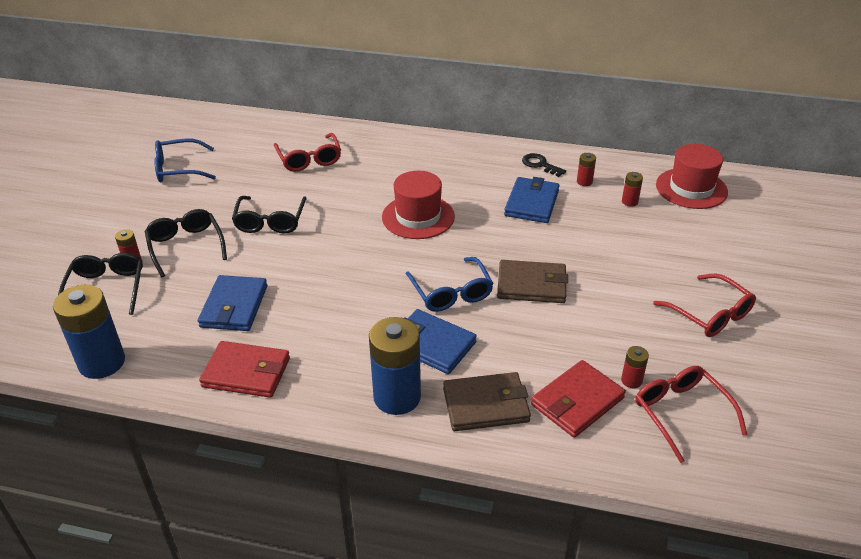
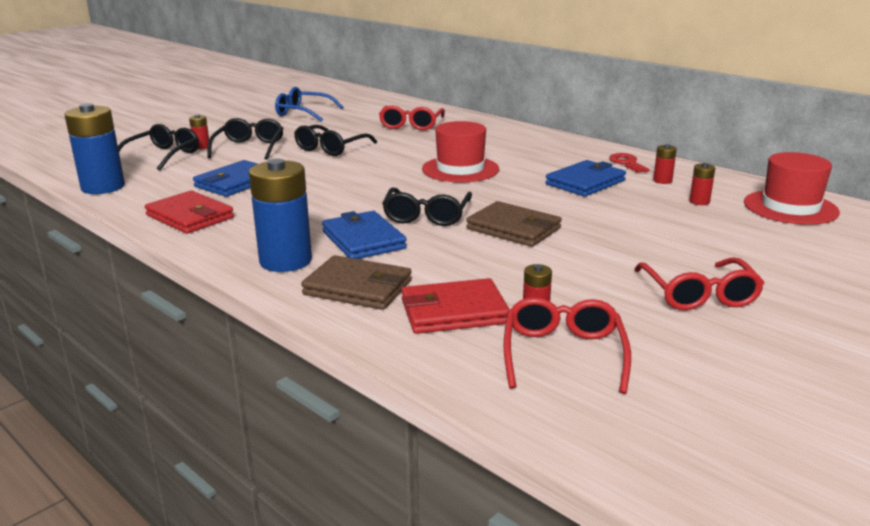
camera: 30 degrees right, 15 degrees down
(451, 293) = (427, 215): blue glasses -> black glasses
(540, 164) = (627, 163): black key -> red key

